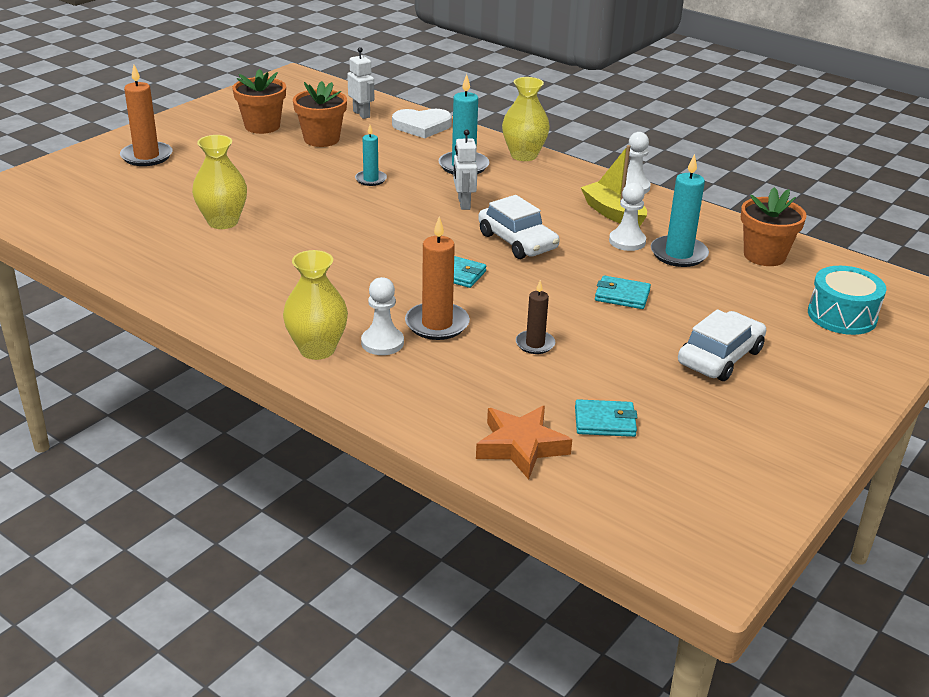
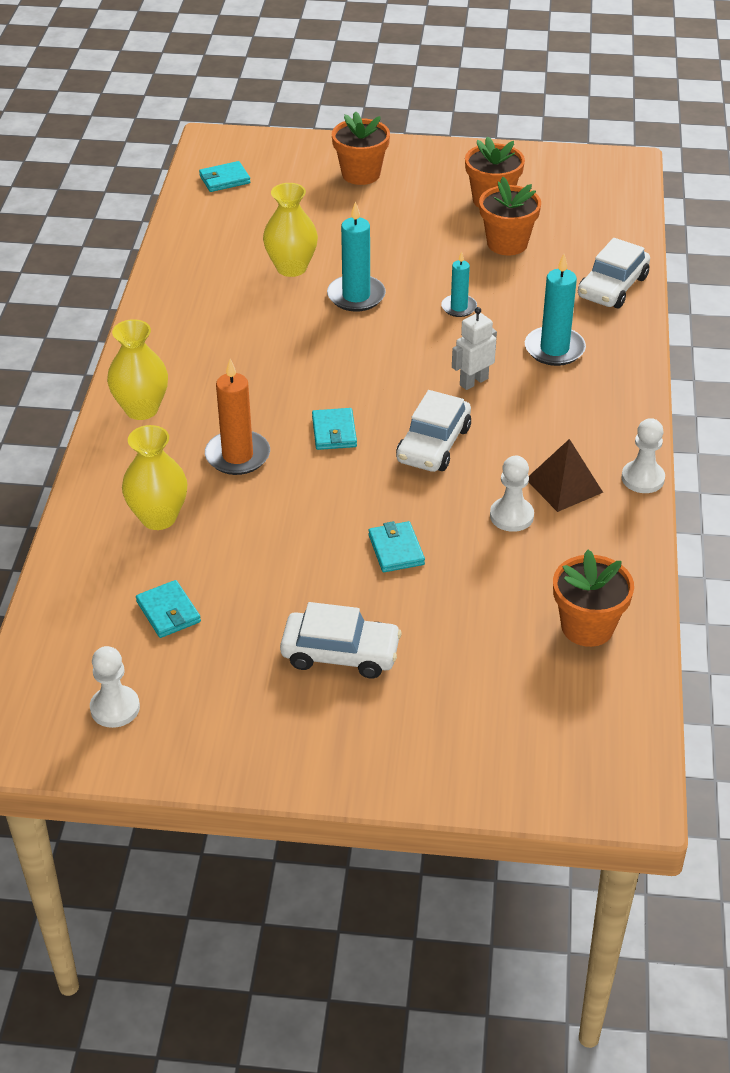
camera: 60 degrees right, 10 degrees up
(51, 208) = (224, 179): none -> turquoise wallet
(146, 156) = (361, 174): orange candle -> orange flower pot
(361, 114) = (592, 240): white robot -> none
(382, 343) = (181, 438): white pawn -> white pawn (115, 708)
(422, 126) = (612, 287): white heart -> white car
(521, 446) = (94, 575): orange star -> none
(524, 155) = (627, 377): yellow vase -> yellow vase (158, 517)
(535, 344) = (256, 525): brown candle -> none
(613, 213) = (564, 485): yellow boat -> brown pyramid
(678, 254) = (522, 561): turquoise candle -> turquoise candle (356, 296)
(842, 315) = (509, 724): turquoise drum -> none

